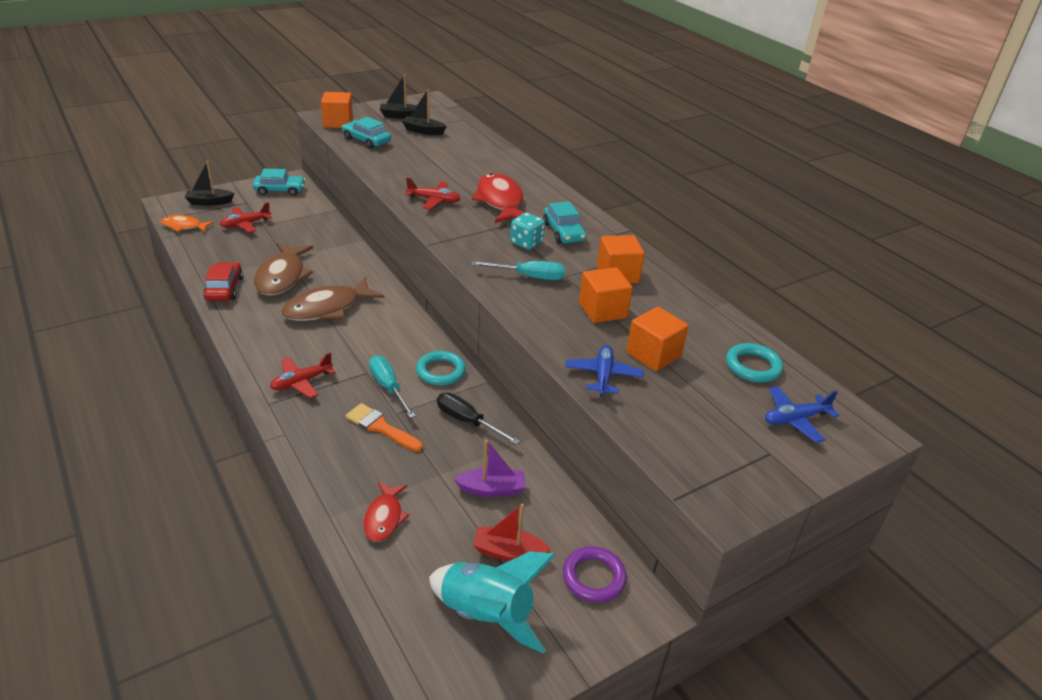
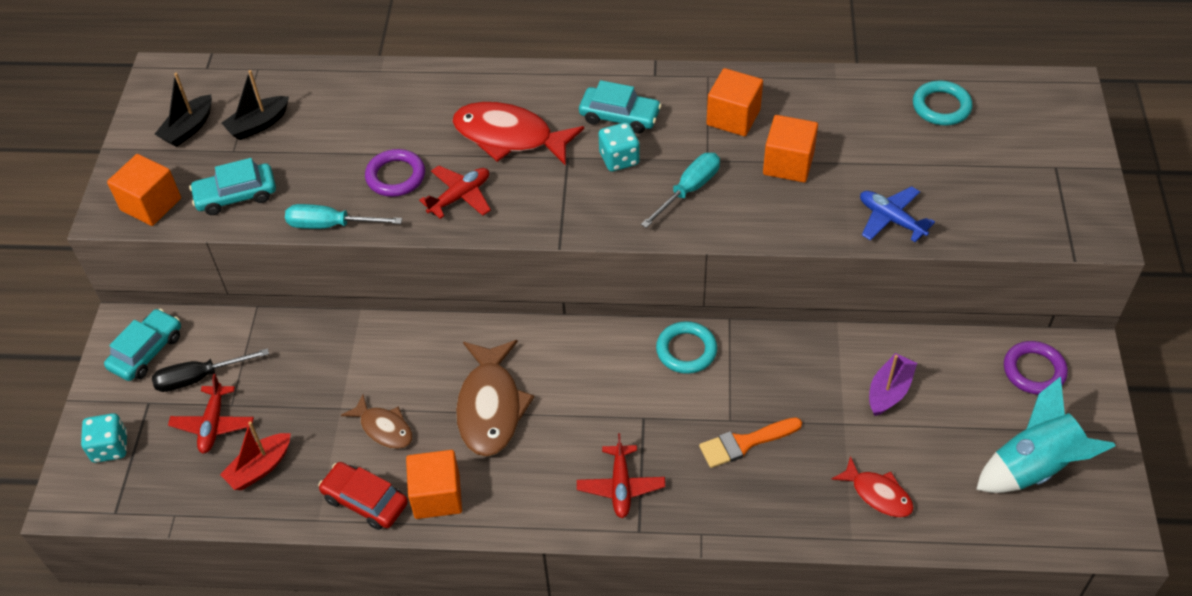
camera: 50 degrees left, 15 degrees up
(184, 226) = (158, 499): orange fish -> none
(209, 202) = (110, 447): black boat -> turquoise dice
(282, 277) = (384, 428): brown fish -> brown fish, size x0.57
(388, 387) = (683, 409): turquoise screwdriver -> turquoise screwdriver (331, 225)
(428, 177) = (395, 176): none -> purple ring
(467, 421) = (782, 365): black screwdriver -> black screwdriver (199, 378)
(508, 552) = (973, 417): red boat -> red boat (260, 468)
(653, 354) = (882, 165): orange cube -> orange cube (437, 496)
(795, 419) = (1025, 124): blue plane -> none

